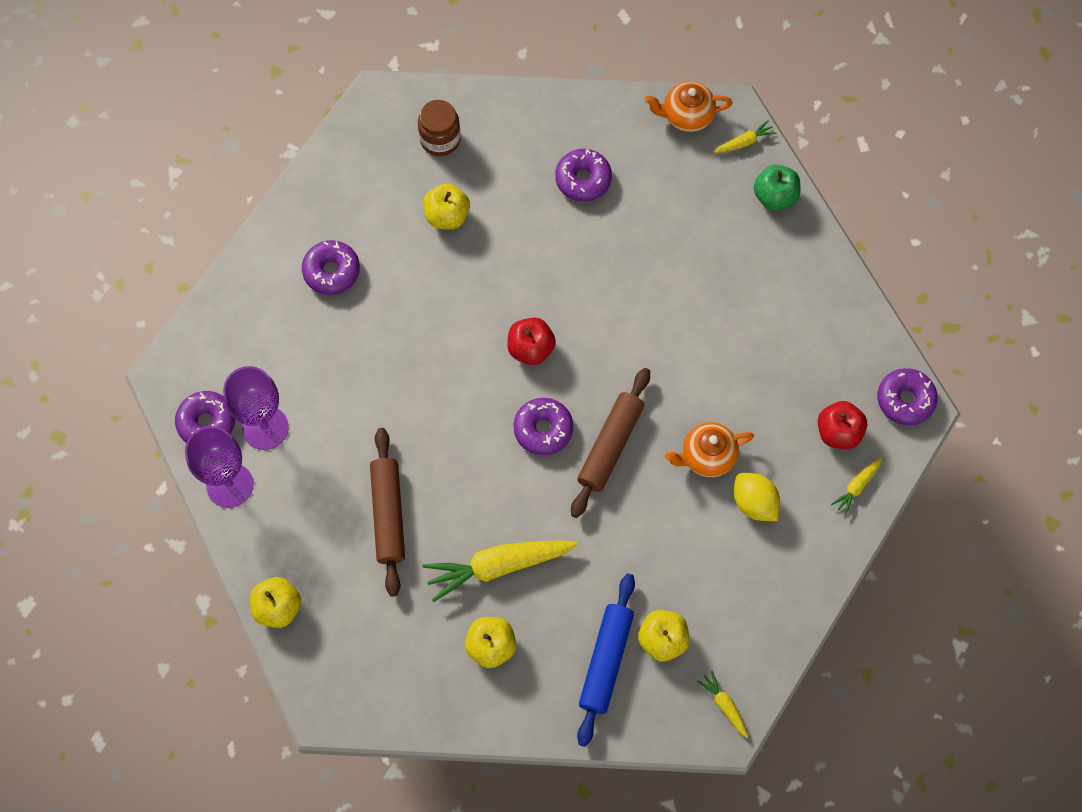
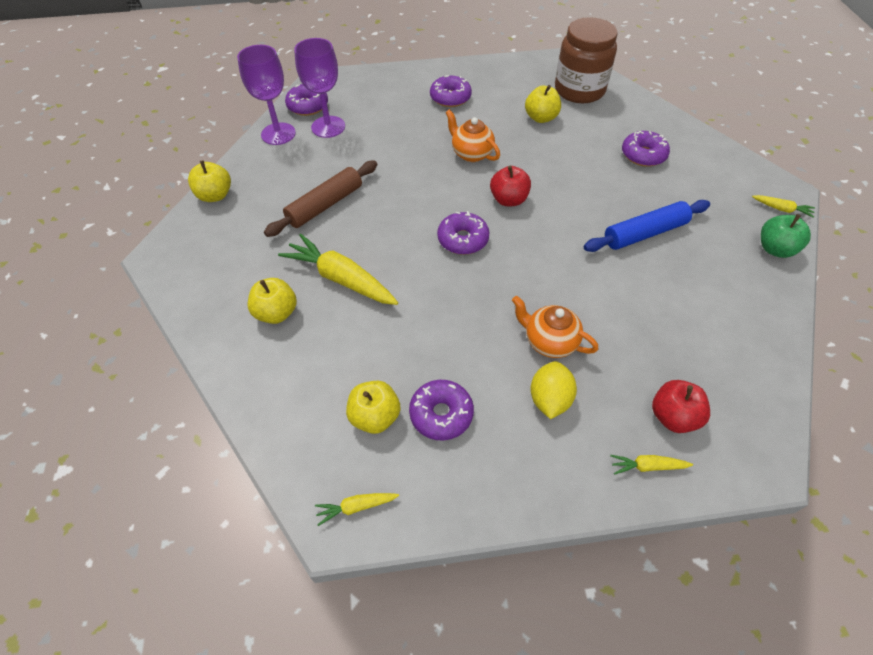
camera: 50 degrees right, 15 degrees down
(440, 139) = (579, 90): brown jar -> brown jar, size x1.71
(606, 661) = (323, 391): blue rolling pin -> blue rolling pin (645, 233)
(610, 446) = (492, 281): brown rolling pin -> none
(686, 116) = (751, 172): orange teapot -> orange teapot (471, 154)
(724, 705) = (356, 507): yellow carrot -> yellow carrot turned 120 degrees counterclockwise
(905, 400) = (760, 447): purple donut -> purple donut (441, 414)

